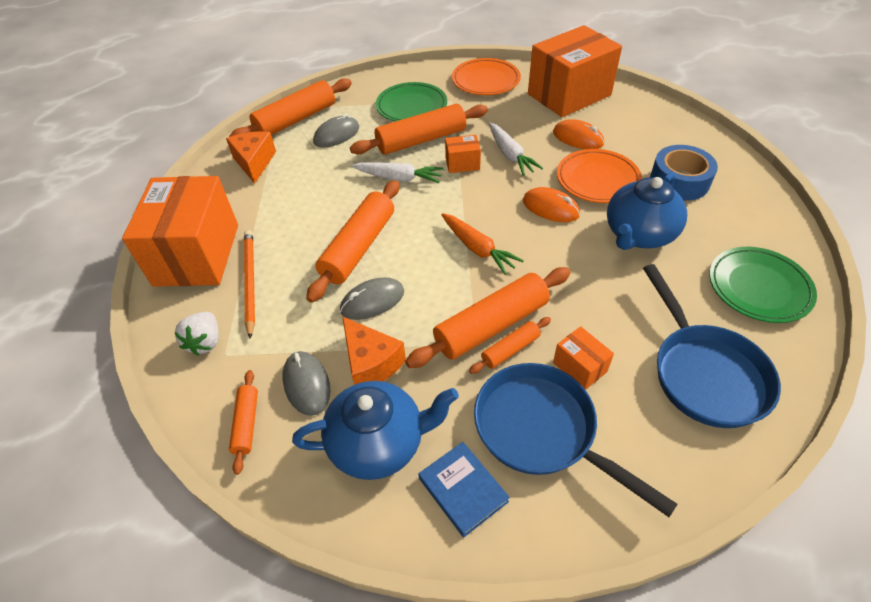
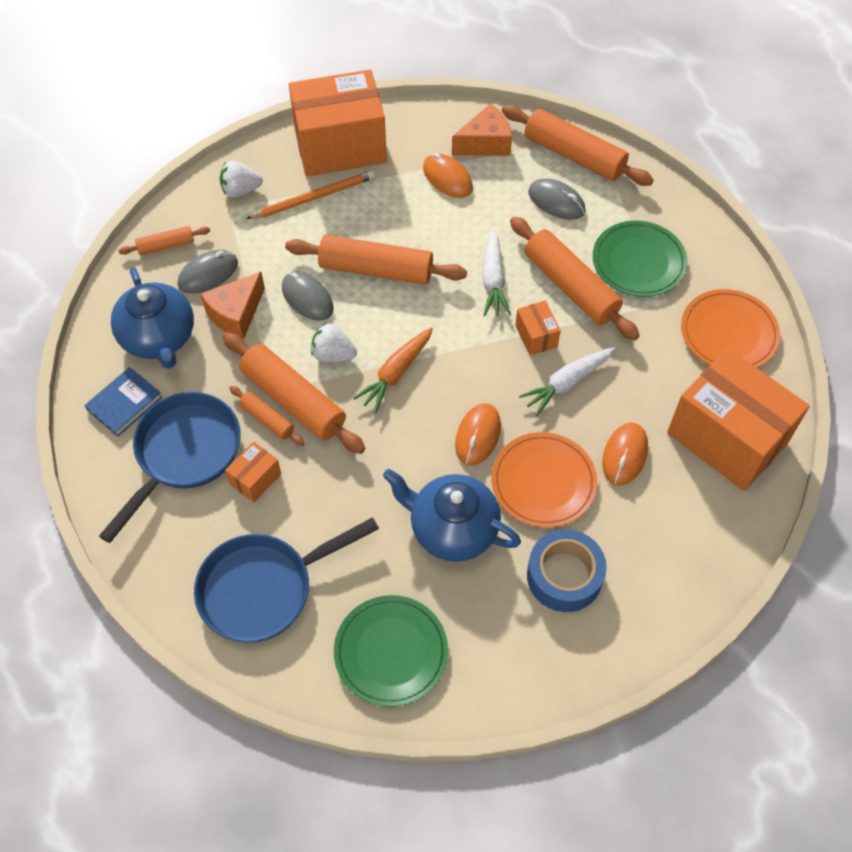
camera: 75 degrees right, 10 degrees up
(279, 189) = (447, 178): none -> orange mouse
(445, 289) = (333, 354): none -> white strawberry

